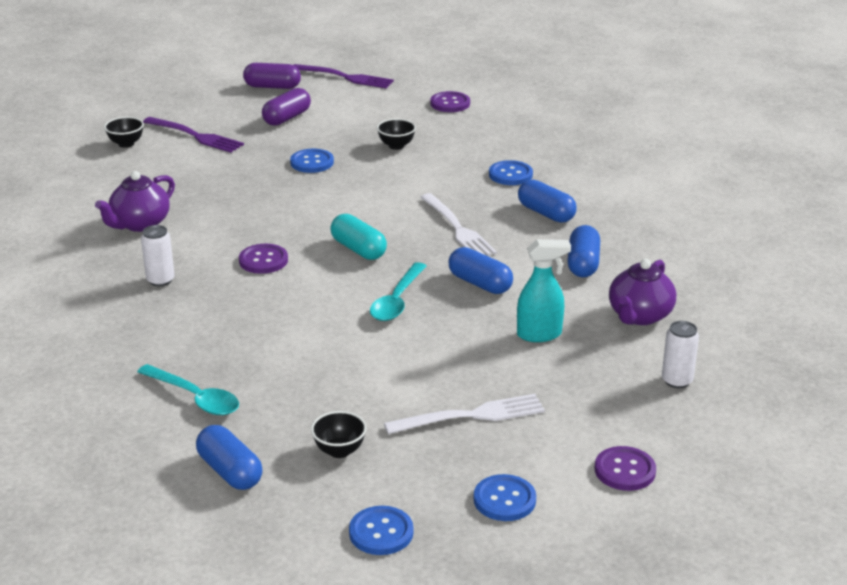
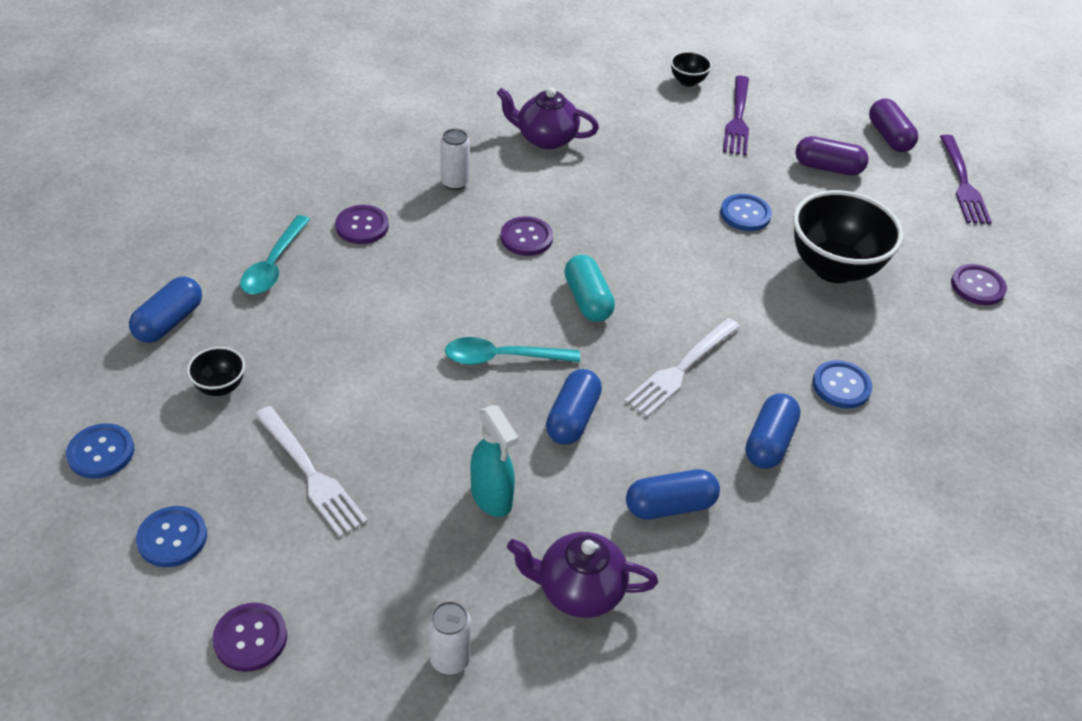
camera: 65 degrees right, 15 degrees up
(179, 339) = (362, 226): none -> purple button
(358, 249) = (587, 300): turquoise capsule -> turquoise capsule turned 45 degrees counterclockwise
(396, 146) = (833, 268): black bowl -> black bowl, size x2.18

